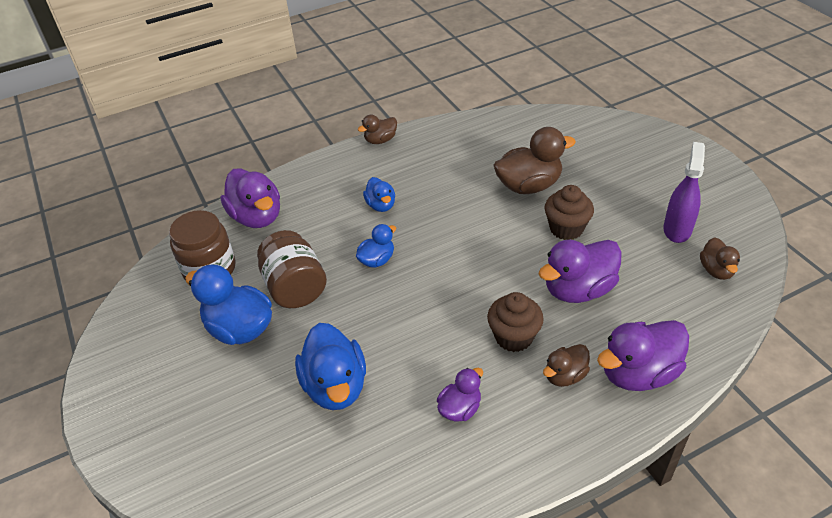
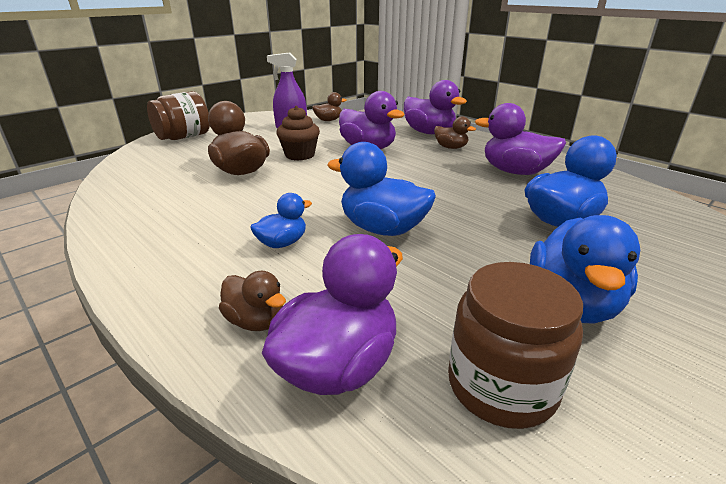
camera: 110 degrees left, 15 degrees down
(295, 288) = (466, 276): brown jar -> brown jar (183, 137)
(377, 260) = (382, 229): blue duck -> blue duck, size x1.78
(380, 140) = (117, 271): brown duck -> brown duck (256, 321)
(460, 408) = (515, 172): purple duck -> purple duck, size x1.78
(513, 337) = (432, 162): brown cupcake -> none

